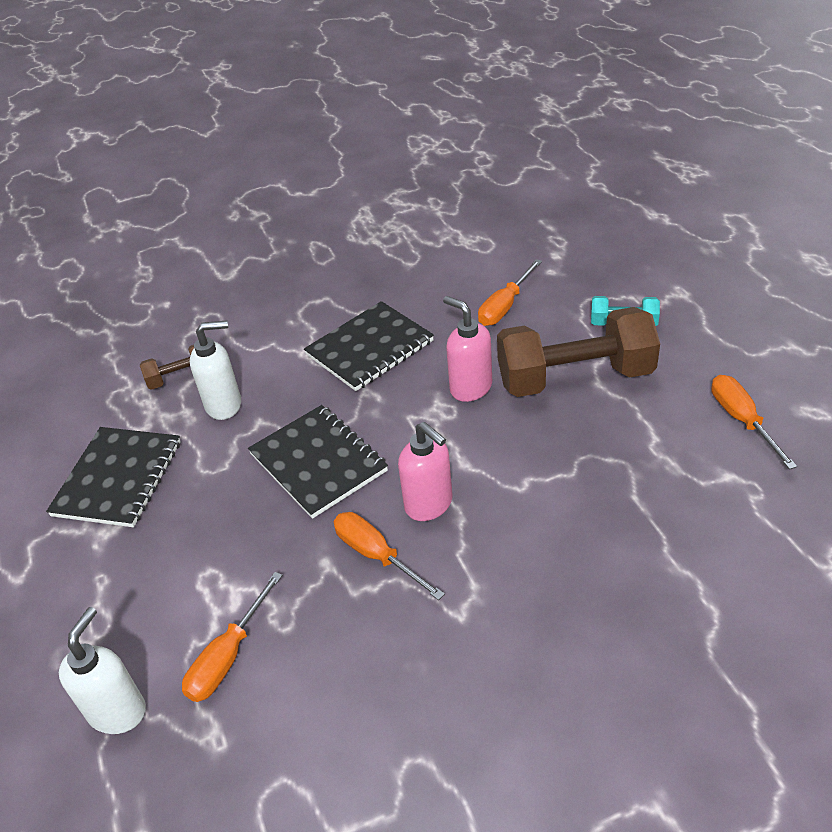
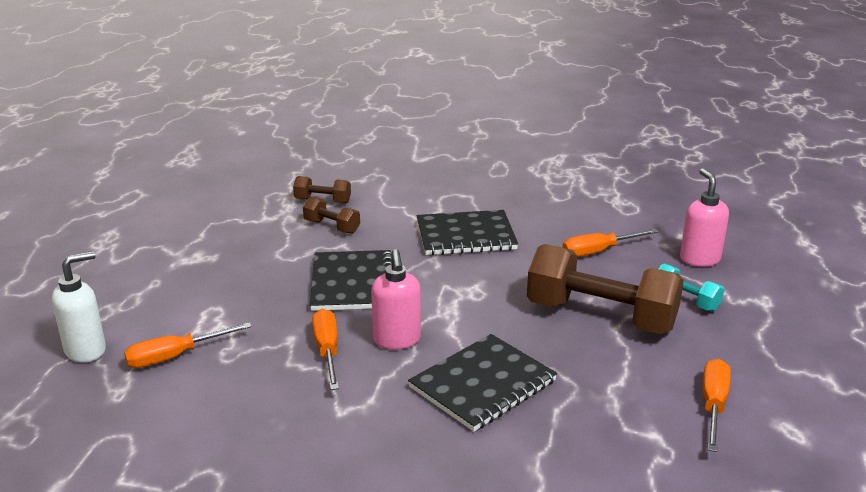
camera: 30 degrees right, 15 degrees down
(118, 478) = (224, 237): black notebook -> black notebook (482, 384)
(224, 405) = (332, 227): white soap dispenser -> brown dumbbell
(470, 388) = (510, 288): pink soap dispenser -> pink soap dispenser (699, 259)

